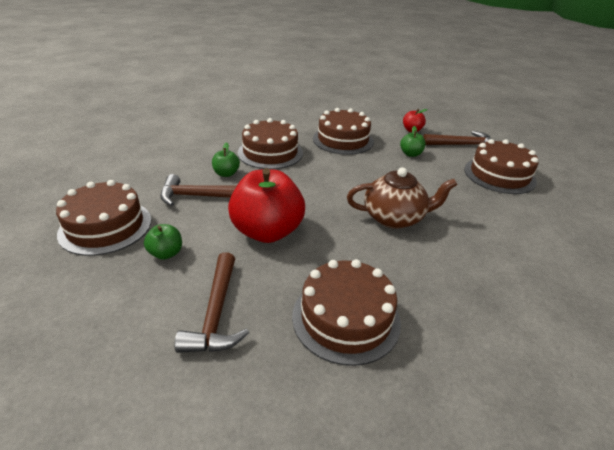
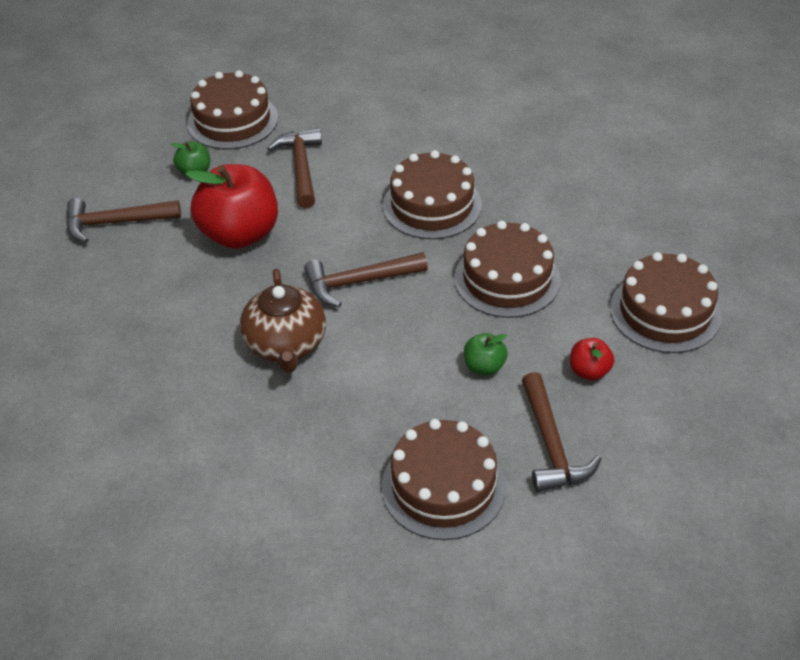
camera: 85 degrees right, 10 degrees up
(226, 174) = (359, 177): green apple -> none
(336, 184) = (359, 282): none -> brown hammer
(346, 318) = (110, 308): brown cake -> brown cake (665, 312)

